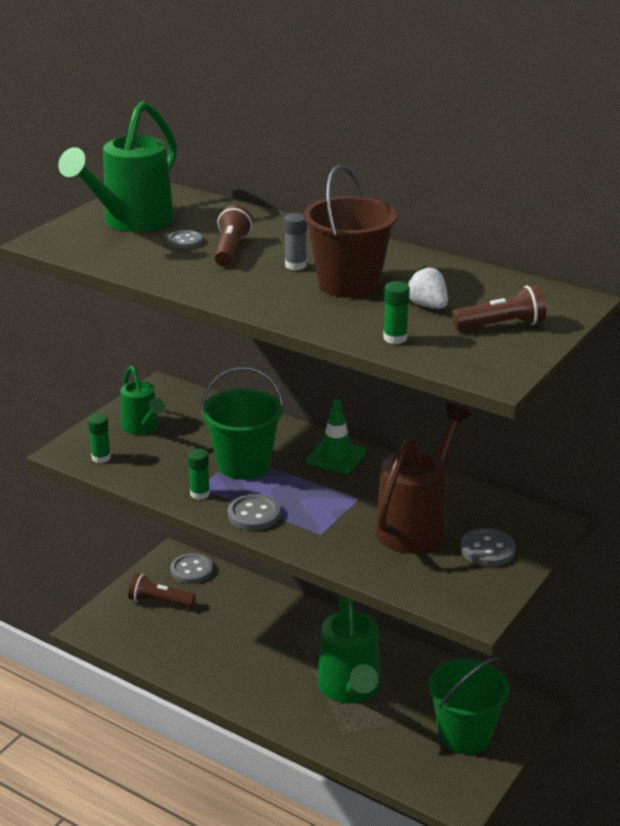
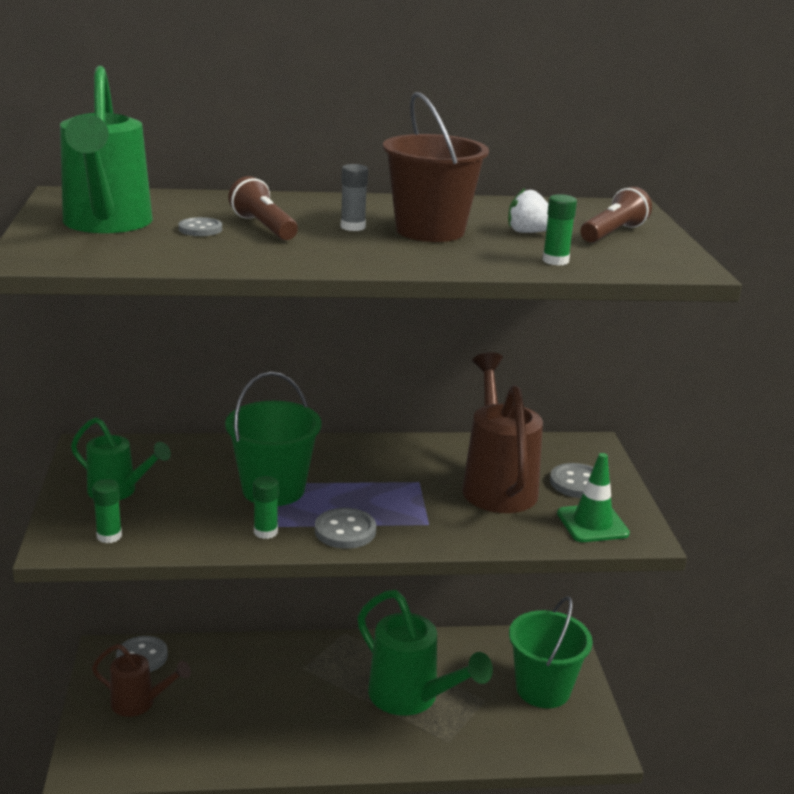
camera: 40 degrees left, 5 degrees down
(159, 602) = (139, 703): brown flashlight -> brown watering can
(336, 456) = (350, 453): green traffic cone -> green traffic cone (592, 524)

